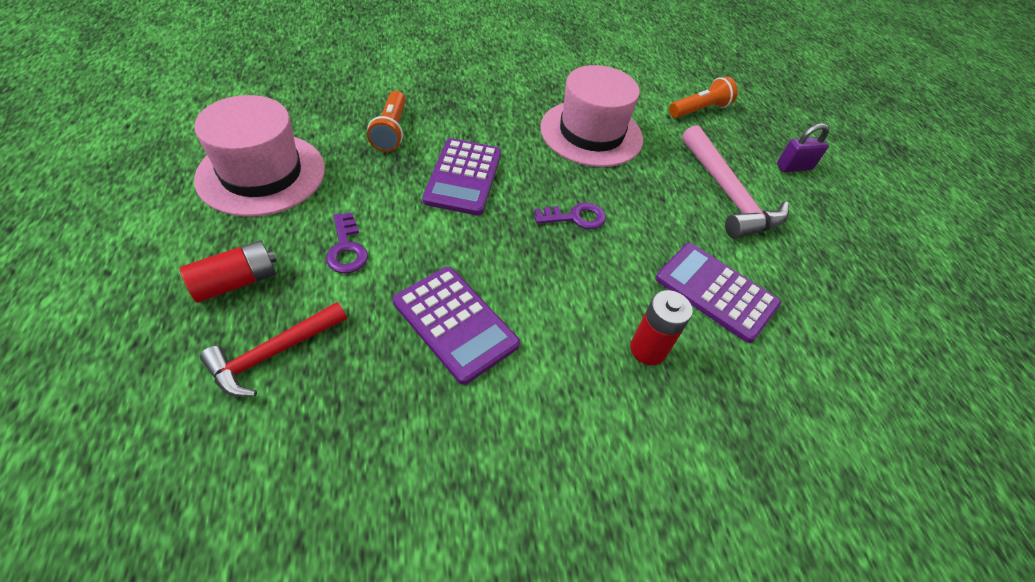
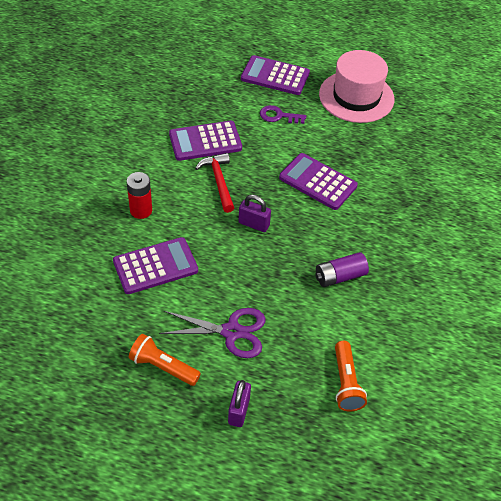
camera: 120 degrees right, 0 degrees up
(236, 282) = (275, 76): red battery -> purple calculator
(272, 354) = (224, 80): red hammer -> red hammer (219, 181)
(391, 131) = (380, 161): orange flashlight -> orange flashlight (163, 367)
(576, 217) = (254, 224): purple key -> purple padlock
(591, 133) = (340, 276): pink hat -> purple battery
(728, 194) = (231, 332): pink hammer -> purple scissors

